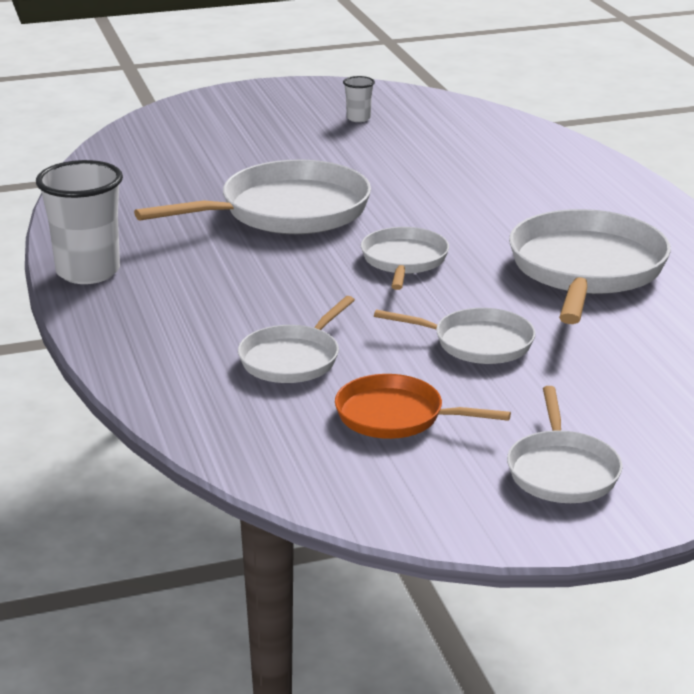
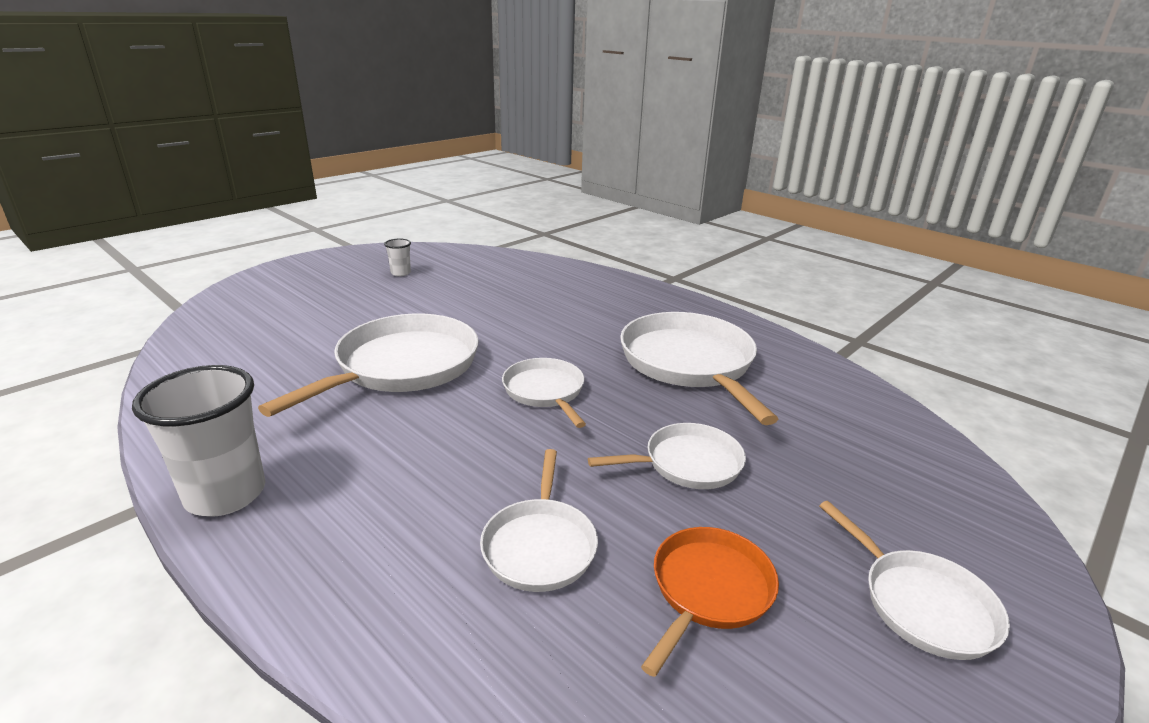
camera: 30 degrees left, 0 degrees up
(396, 416) = (709, 590): orange pan -> orange pan turned 135 degrees clockwise

